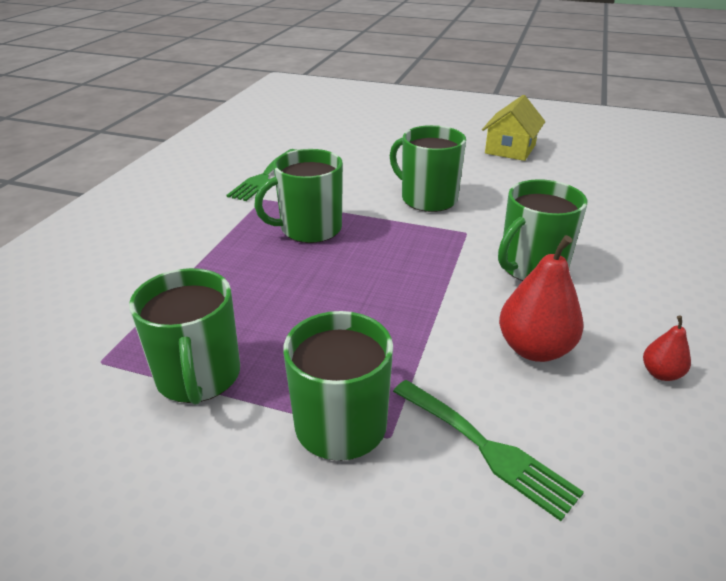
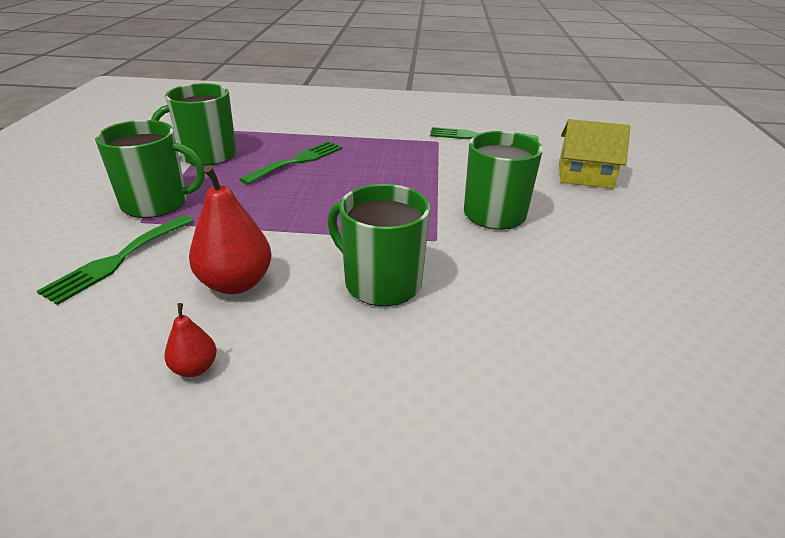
camera: 75 degrees right, 0 degrees up
(265, 294) = (297, 161): none -> green fork
(309, 229) = (398, 164): green mug -> none
(510, 149) = (697, 265): yellow house -> yellow house (585, 175)

